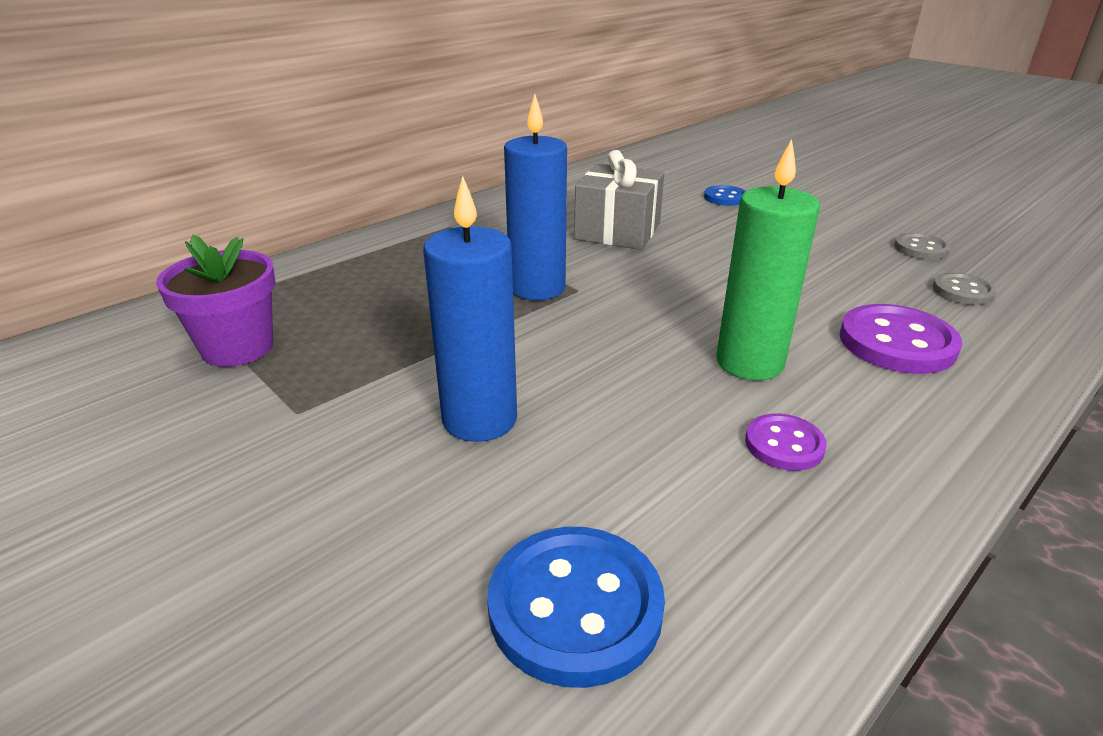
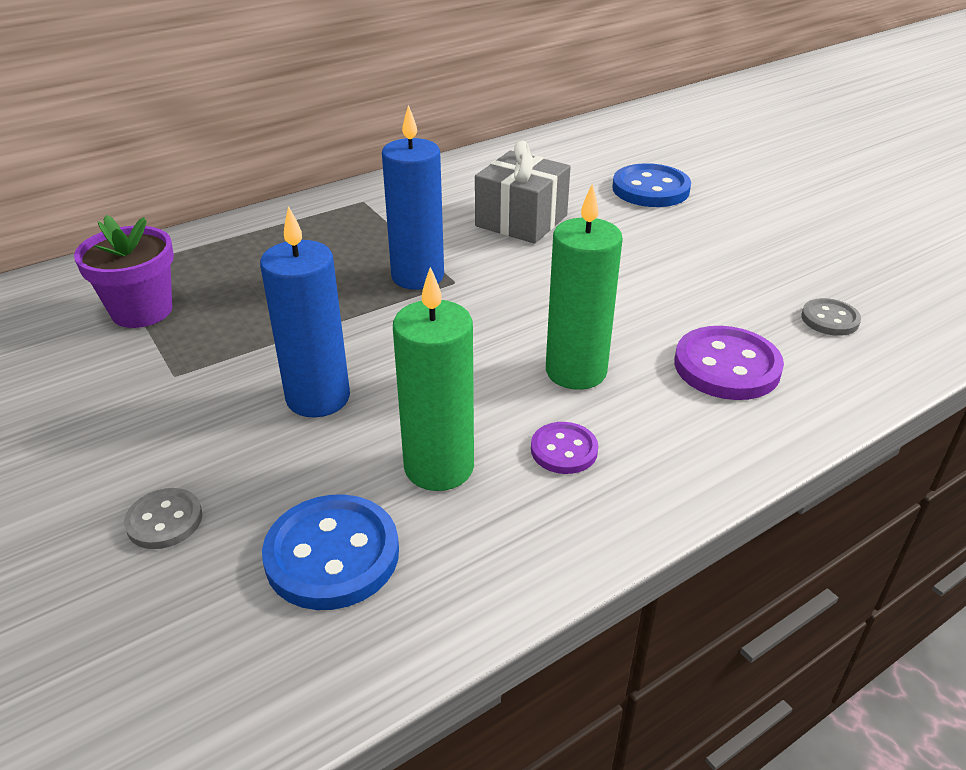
camera: 10 degrees right, 5 degrees up
(655, 480) = (439, 467): none -> green candle
(725, 198) = (650, 189): blue button -> blue button, size x1.75
(920, 249) = (819, 267): grey button -> grey button (164, 520)

